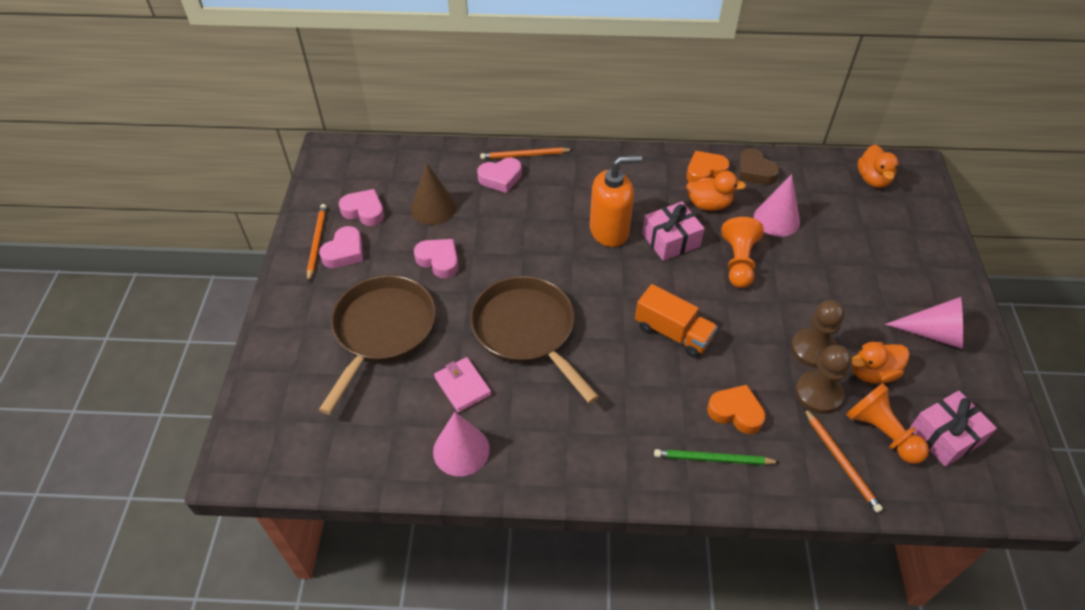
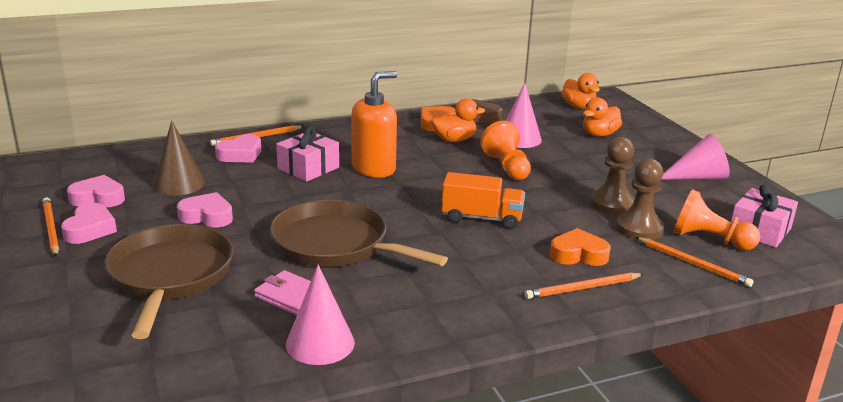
camera: 25 degrees left, 25 degrees down
(671, 240) = (436, 165): pink gift -> pink gift (308, 168)
(713, 459) = (582, 288): green pencil -> orange pencil
(872, 373) = (671, 207): orange duck -> orange duck (599, 134)

